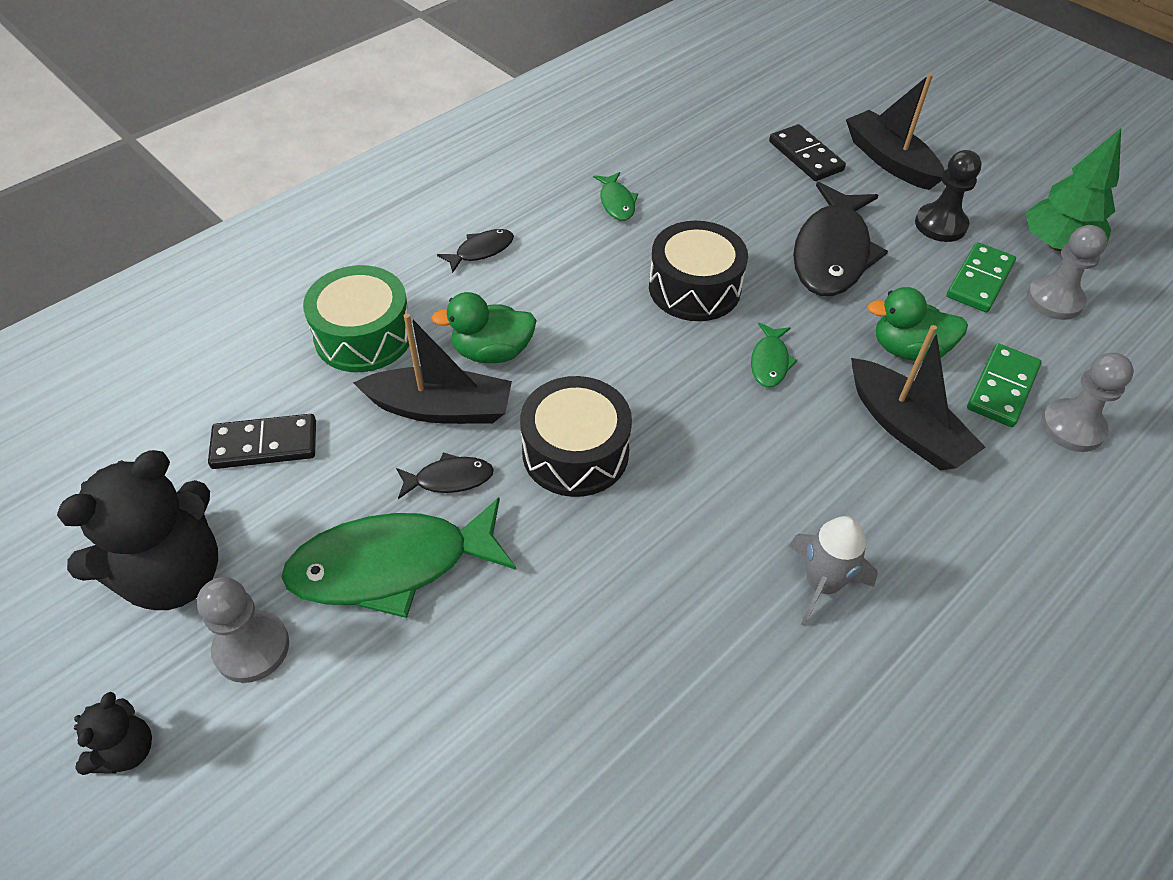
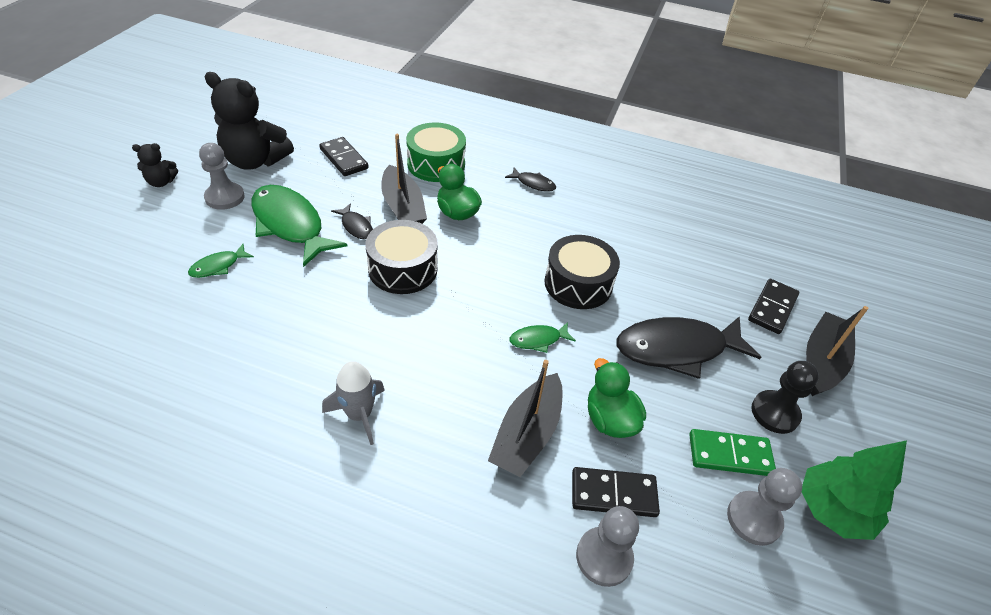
camera: 60 degrees right, 5 degrees down
(616, 202) = (626, 225): green fish -> green fish (218, 266)
(1002, 388) = (613, 494): green domino -> black domino

